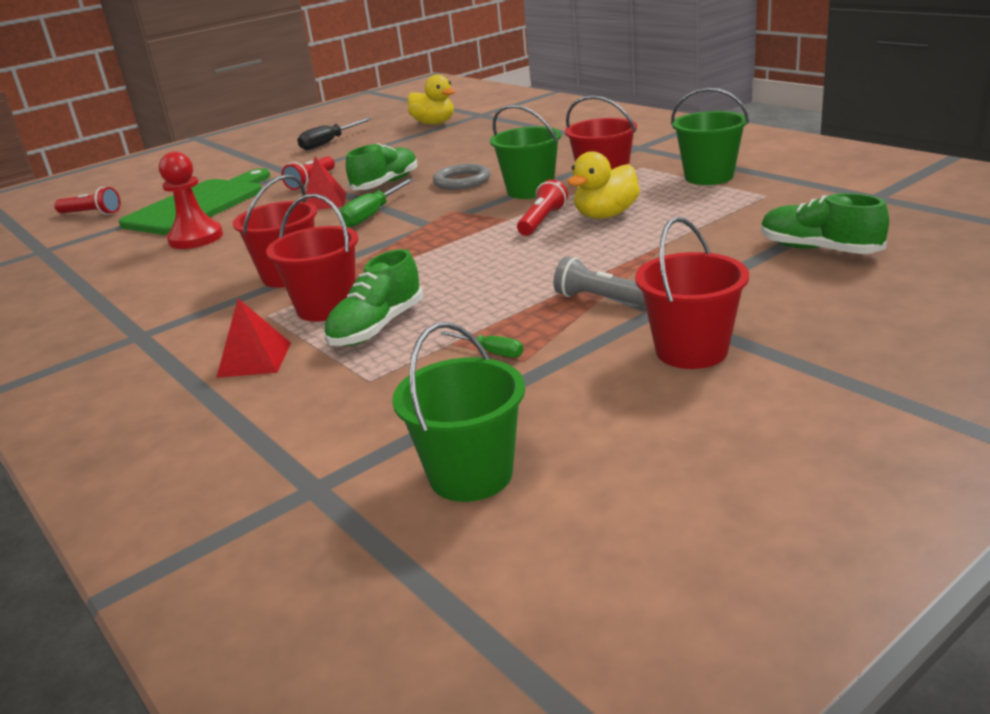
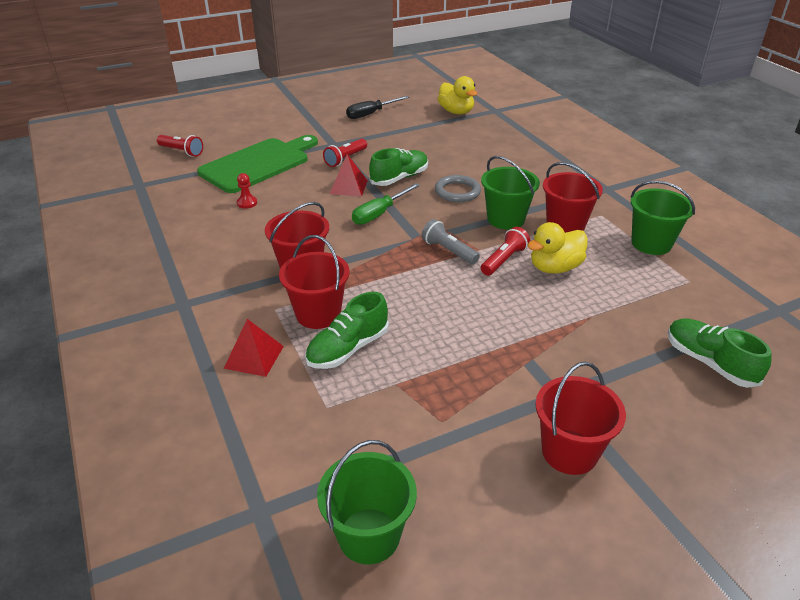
camera: 10 degrees right, 10 degrees up
(196, 238) = (247, 203): red pawn -> red pawn, size x0.49
(491, 352) = (421, 404): green screwdriver -> none
(601, 299) = (520, 369): grey flashlight -> grey flashlight (449, 251)

